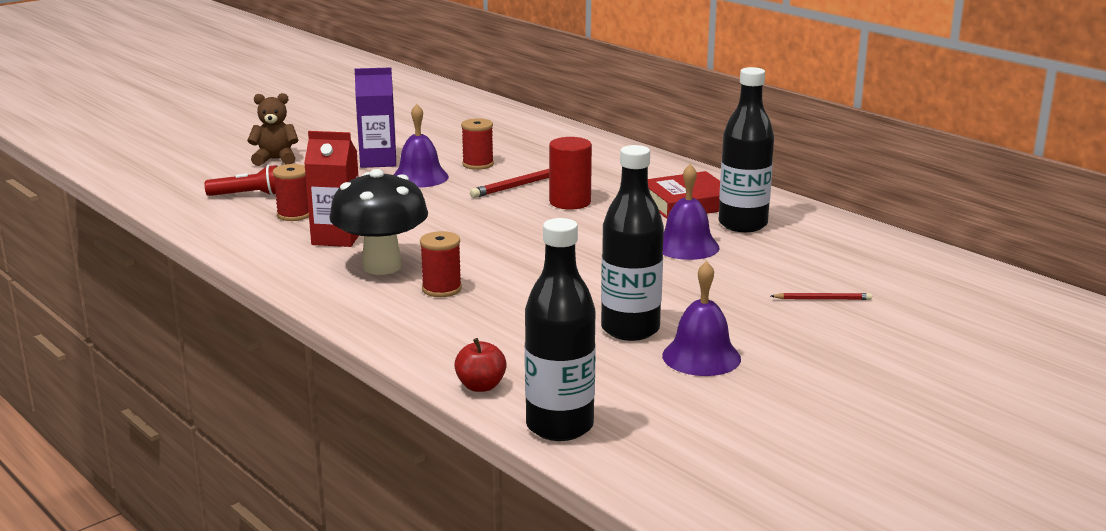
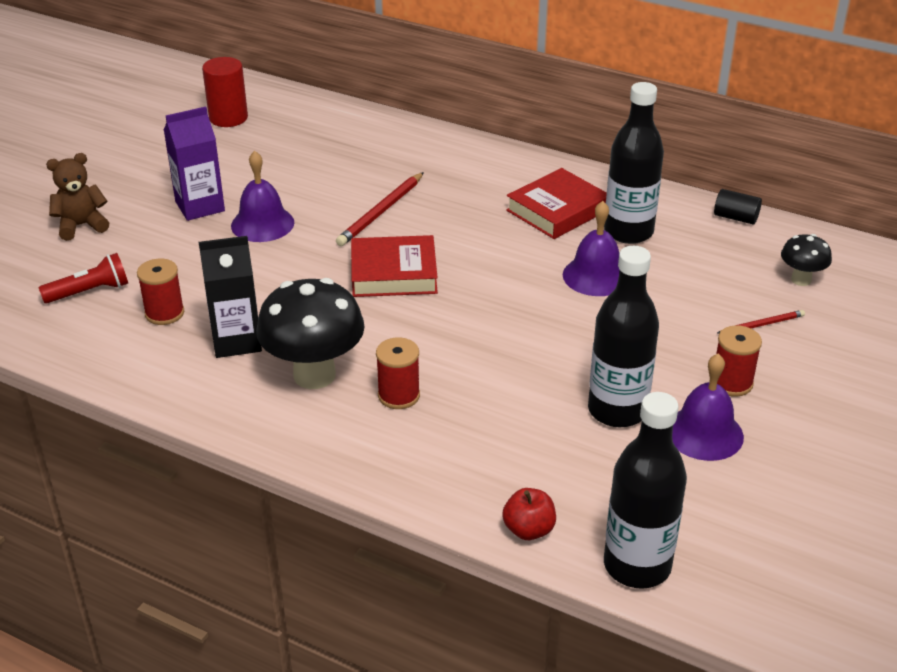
camera: 20 degrees left, 15 degrees up
(337, 238) = (236, 341): red carton -> black carton
(478, 164) = (311, 191): red spool -> red spool (731, 383)
(504, 219) = (394, 273): none -> red book
(570, 202) = (443, 232): red cylinder -> red cylinder (228, 118)
(858, 230) = (735, 217): none -> black cylinder
(889, 277) = (801, 280): none -> black mushroom

